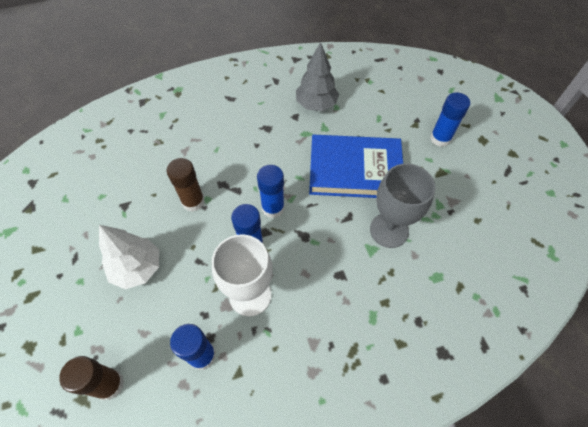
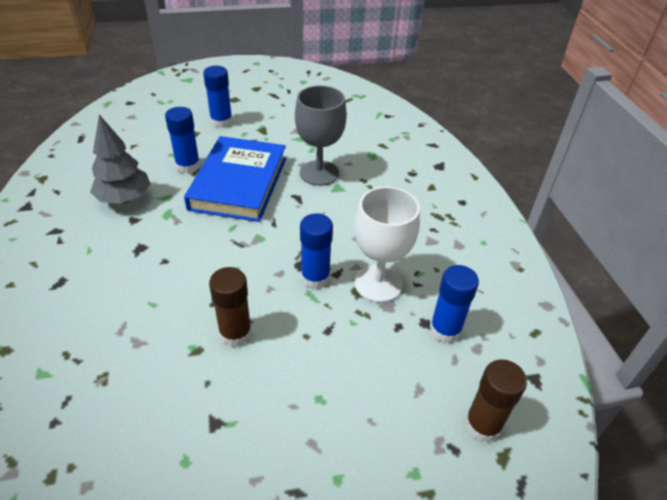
camera: 85 degrees left, 15 degrees down
(137, 268) = (328, 400): white tree -> none
(273, 208) = (269, 254): blue glue stick -> blue glue stick (188, 166)

